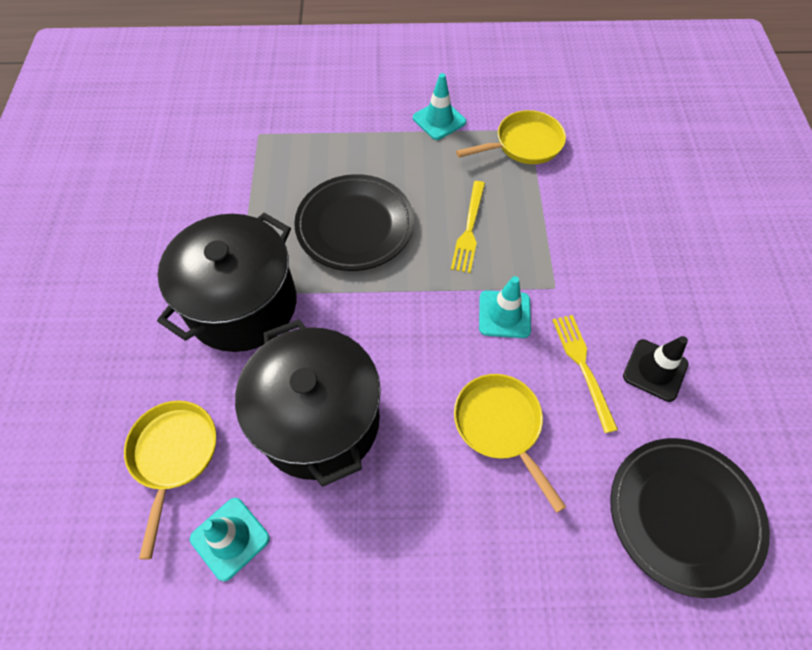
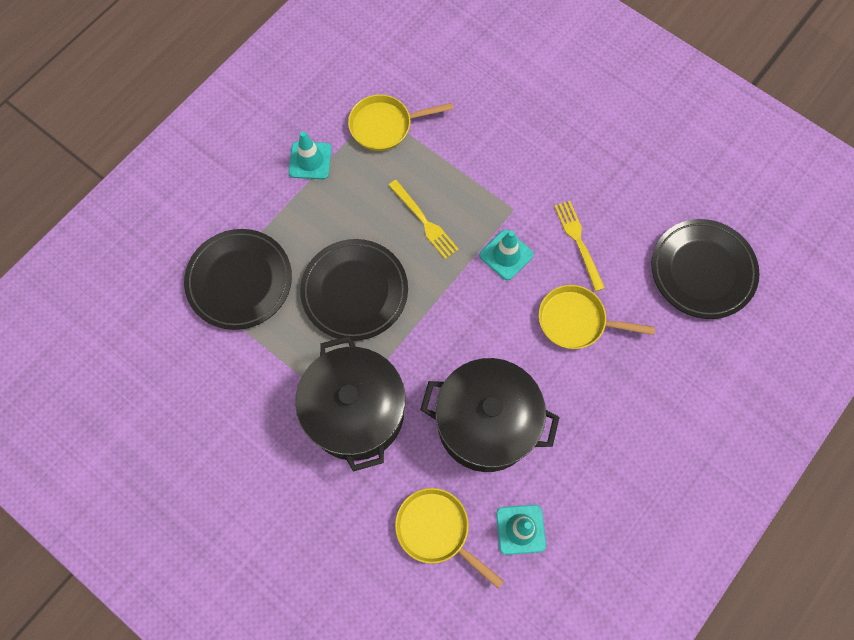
camera: 50 degrees left, 10 degrees up
(292, 148) = (239, 281): none -> black plate
(524, 144) = (385, 126): yellow pan -> yellow pan turned 120 degrees counterclockwise
(583, 367) = (578, 242): yellow fork -> yellow fork turned 45 degrees clockwise
(655, 370) = (613, 205): black traffic cone -> none

